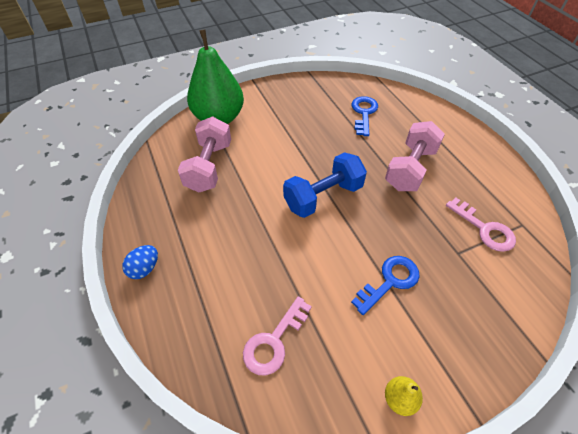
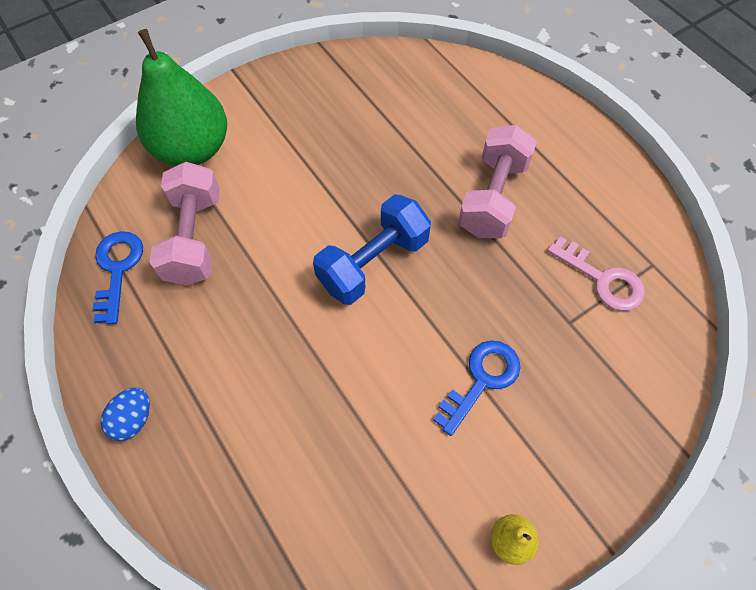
camera: 10 degrees left, 10 degrees up
(274, 341) = (337, 493): pink key -> none
(364, 113) = (415, 110): blue key -> blue key (117, 269)

